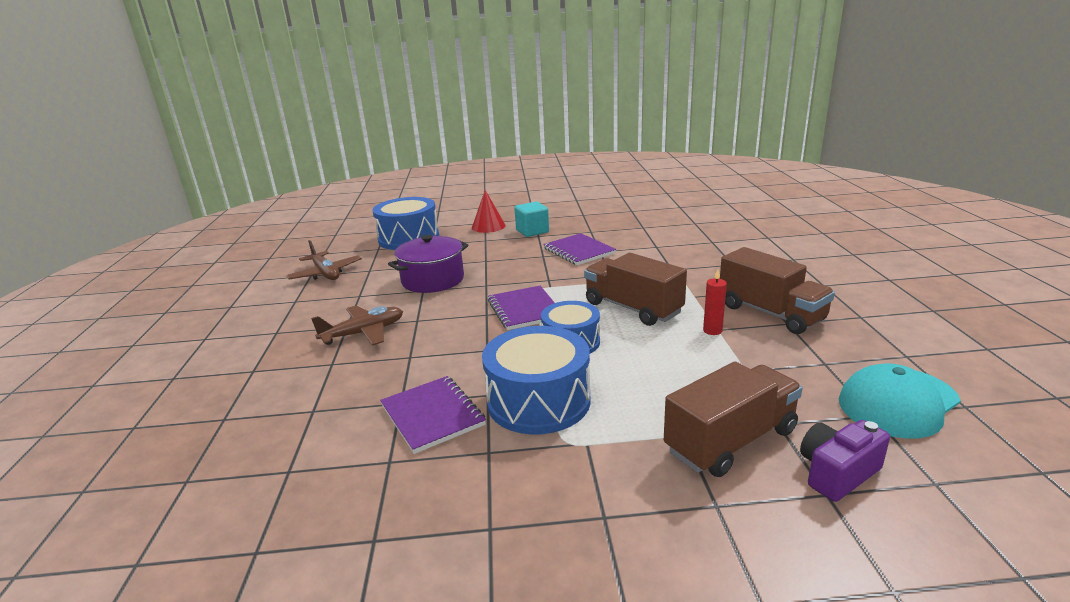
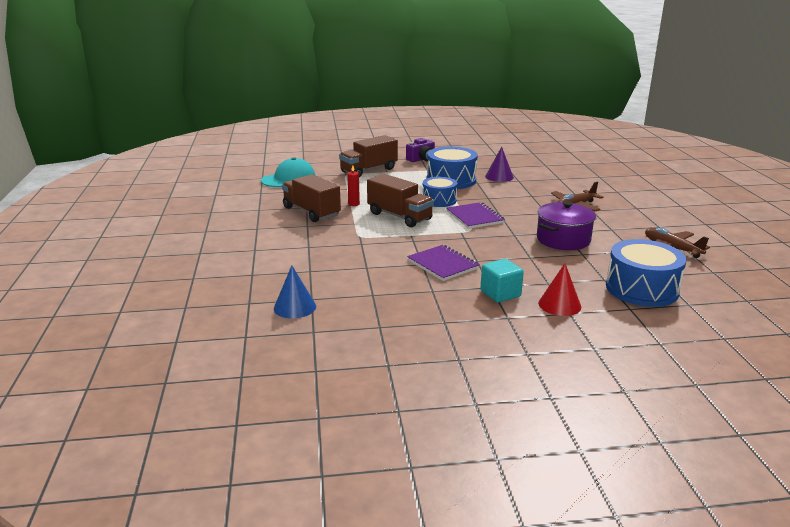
camera: 175 degrees right, 0 degrees up
(432, 415) = (499, 177): purple notebook -> purple cone
(704, 217) = (295, 307): none -> blue cone
(837, 473) = (335, 164): purple camera -> purple camera (422, 159)

